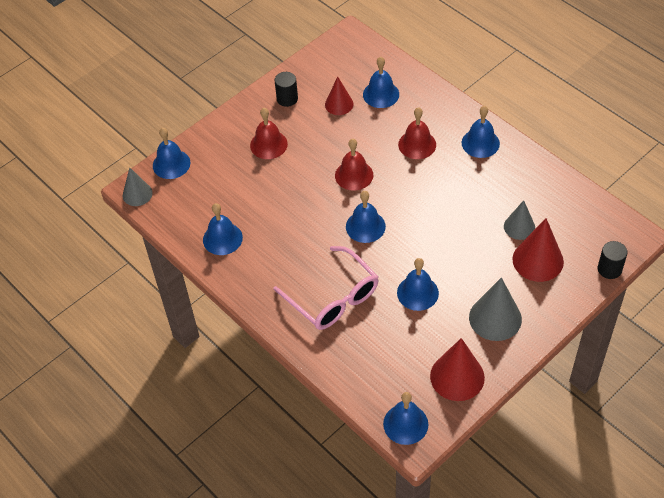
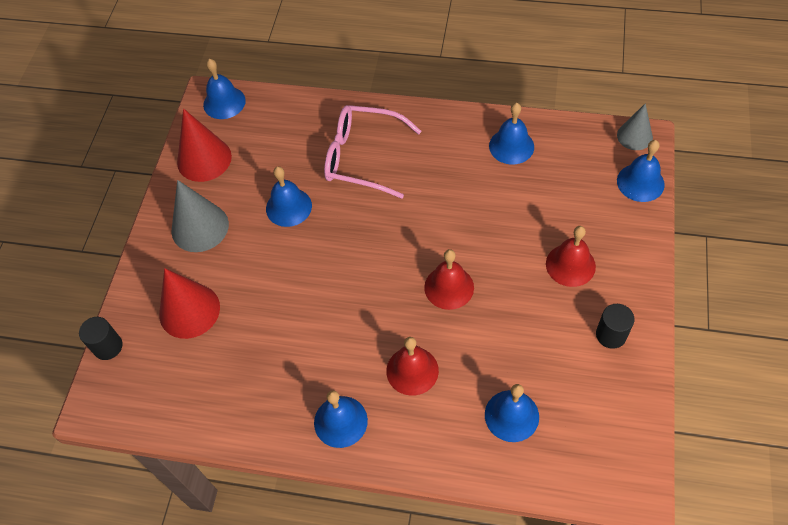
camera: 145 degrees right, 5 degrees up
(339, 104) = (546, 367): red cone -> none
(365, 226) = (389, 239): blue bell -> none
(519, 227) = (230, 337): grey cone -> none

